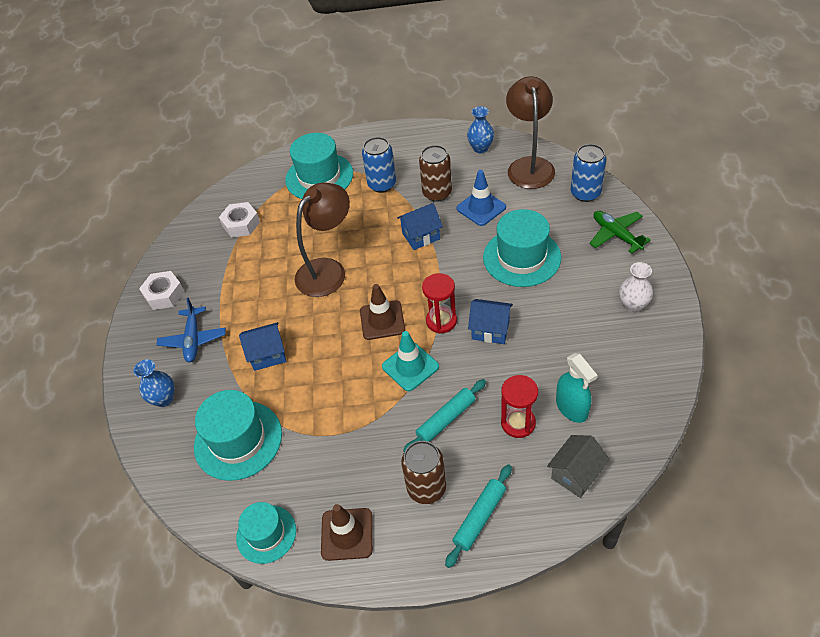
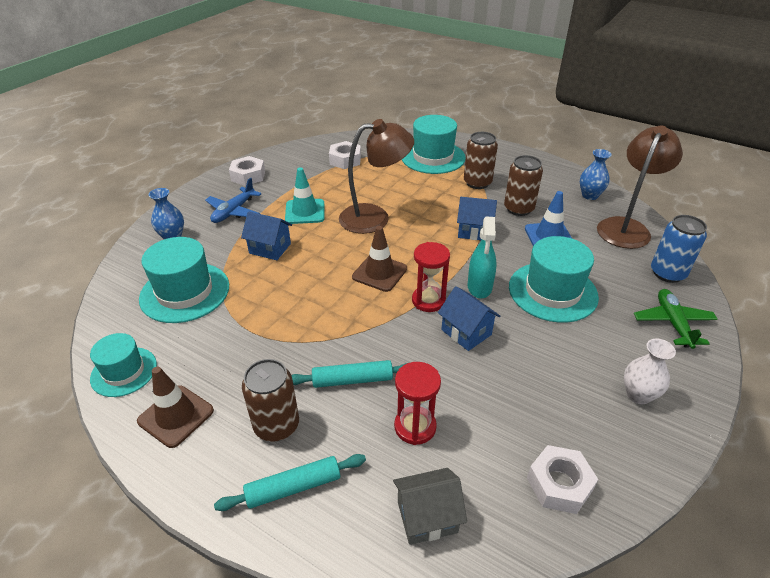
camera: 30 degrees right, 10 degrees down
(382, 184) = (477, 183): blue can -> brown can
(410, 366) = (366, 319): turquoise traffic cone -> turquoise traffic cone (305, 212)
(572, 408) = (483, 449): turquoise spray bottle -> turquoise spray bottle (479, 287)
(632, 399) = (559, 484): none -> white nut

